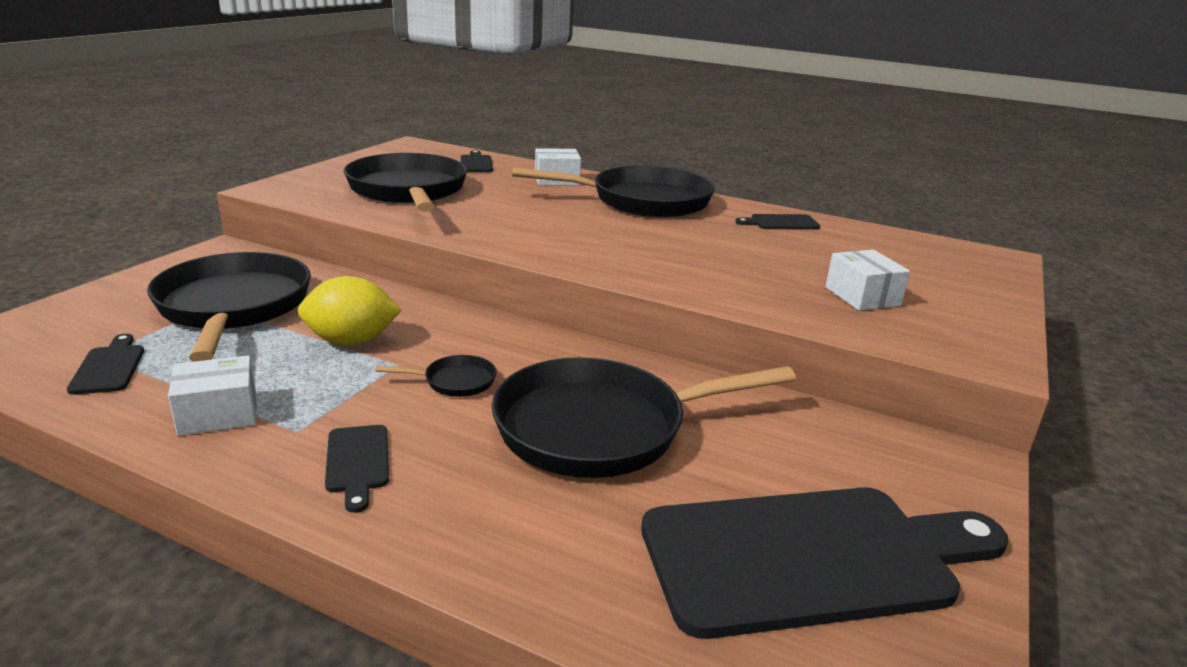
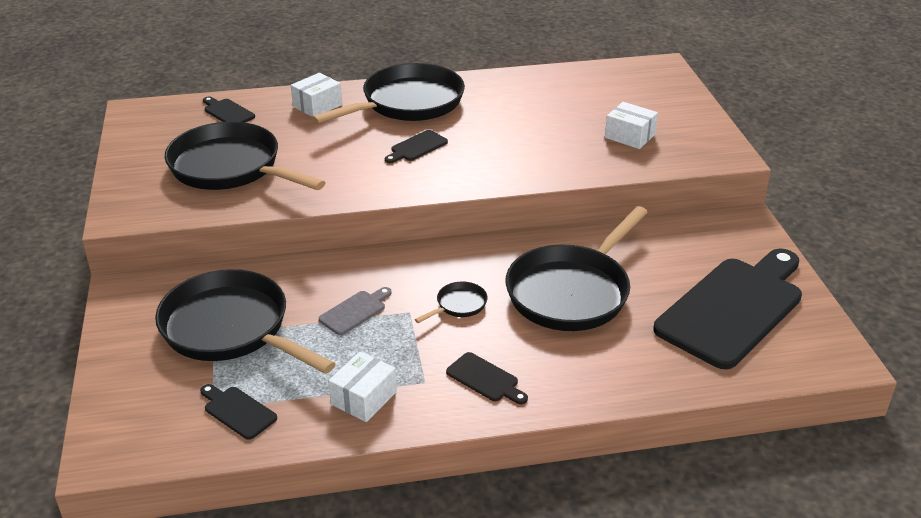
camera: 35 degrees left, 10 degrees up
(351, 341) = (355, 311): yellow lemon -> grey cutting board
(781, 223) = (517, 87): black cutting board -> black cutting board (417, 147)

